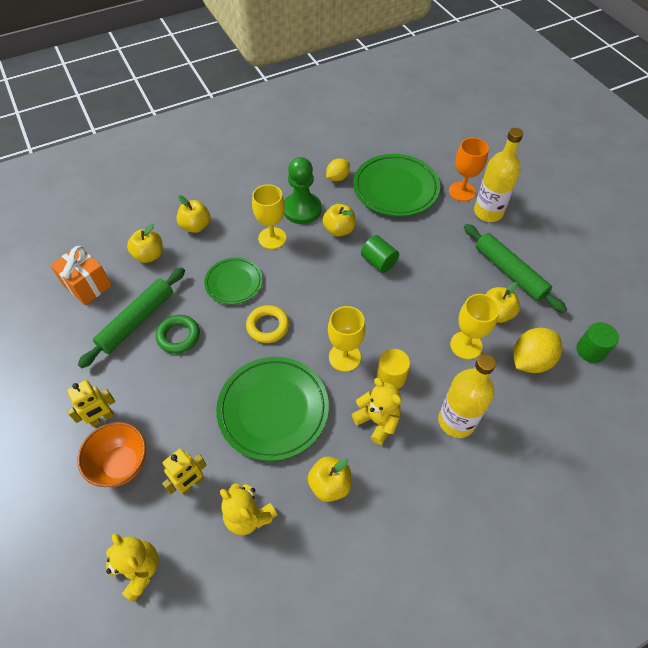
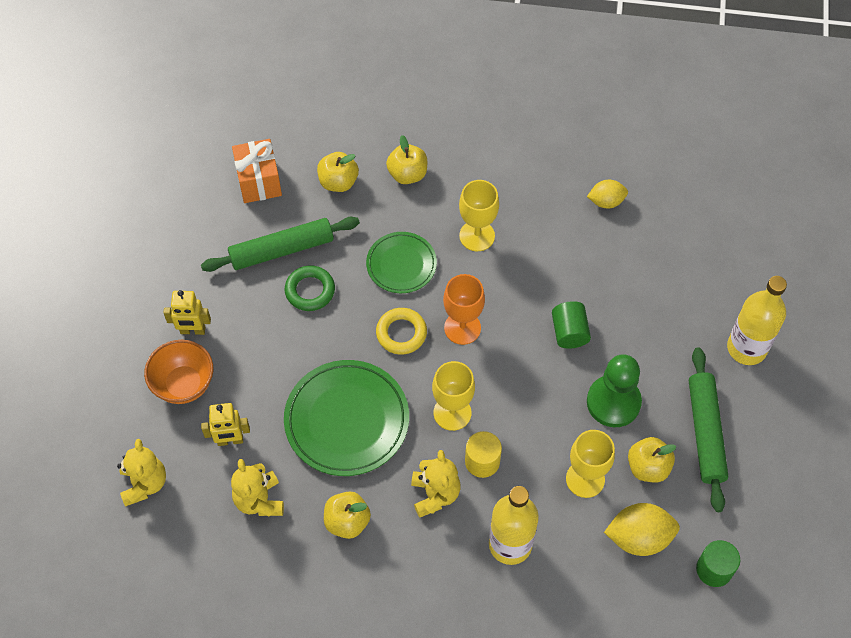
camera: 35 degrees right, 5 degrees up
(302, 209) = (535, 219): green pawn -> green pawn (613, 402)
(339, 230) = (556, 268): yellow apple -> none
(395, 188) = (662, 254): green plate -> none
(462, 191) = (739, 304): orange goblet -> orange goblet (462, 328)

